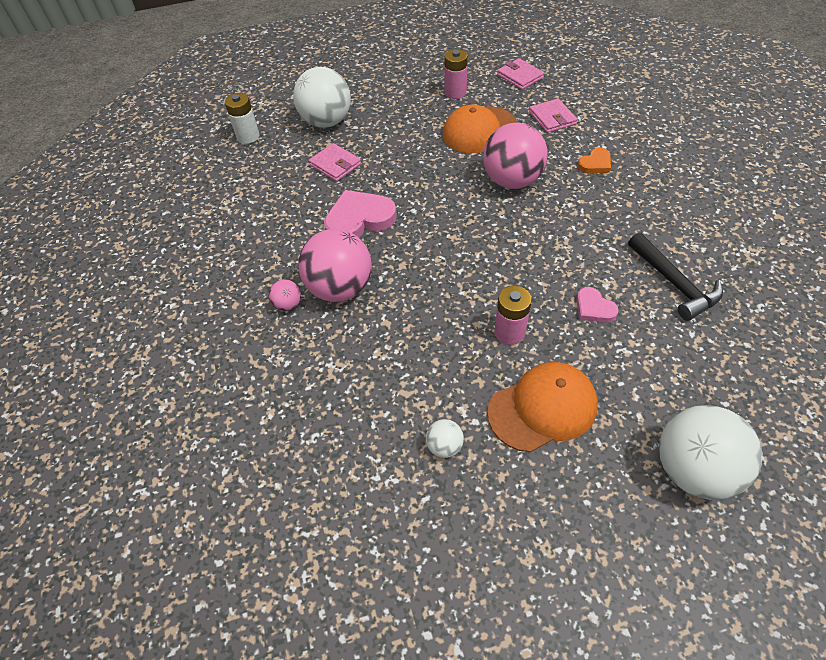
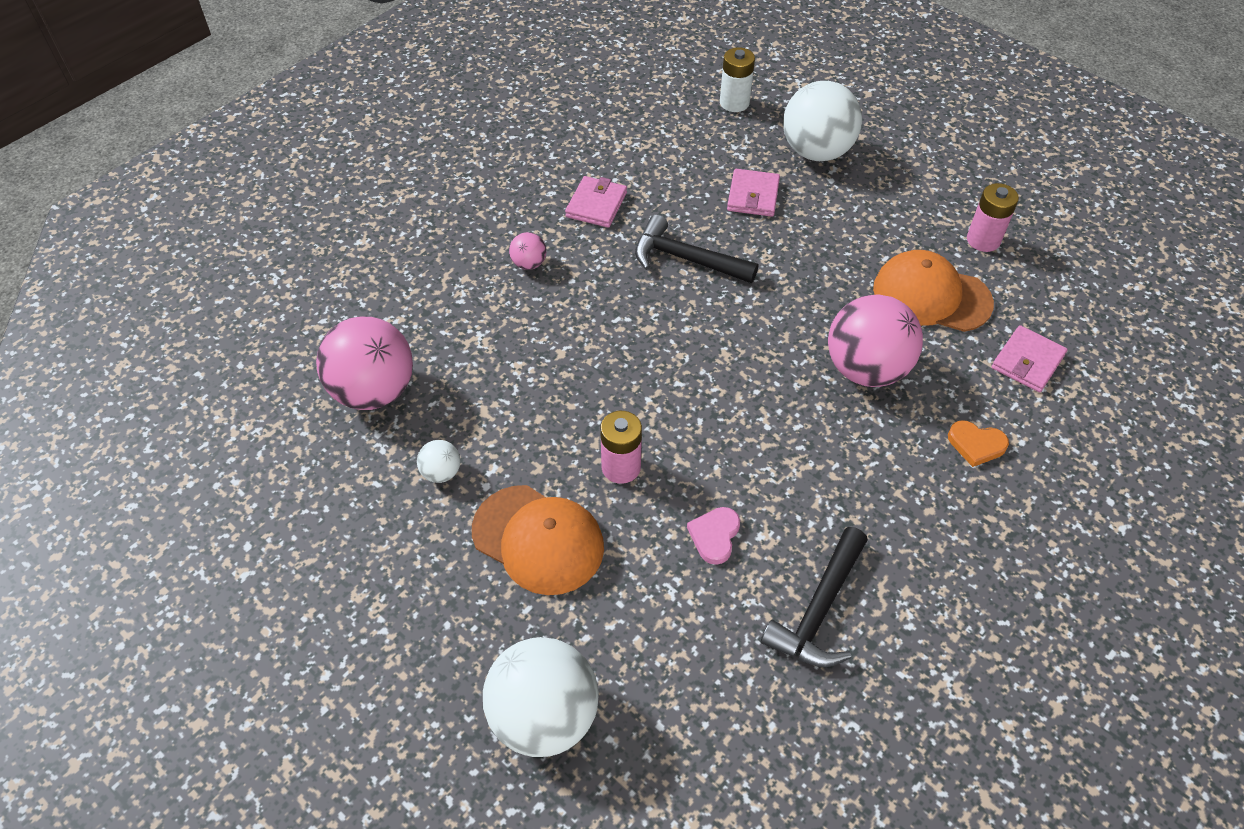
camera: 55 degrees right, 0 degrees up
(340, 288) = (578, 293): pink ball -> pink ball (374, 391)
(359, 219) = (686, 259): pink heart -> black hammer
(520, 76) = (1084, 291): pink wallet -> pink wallet (596, 205)

